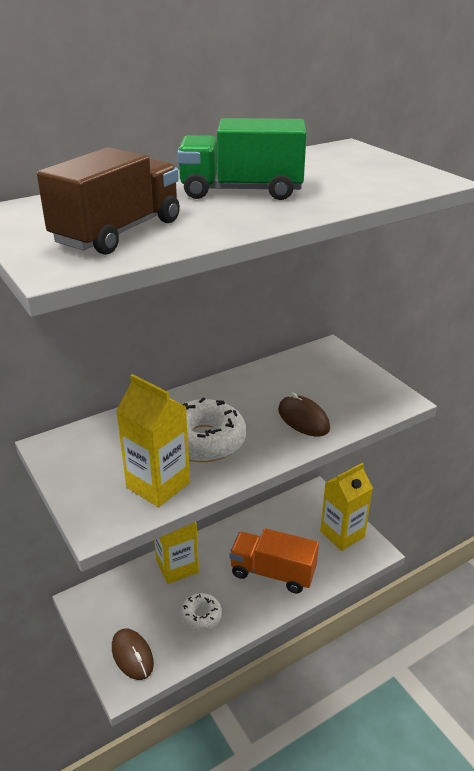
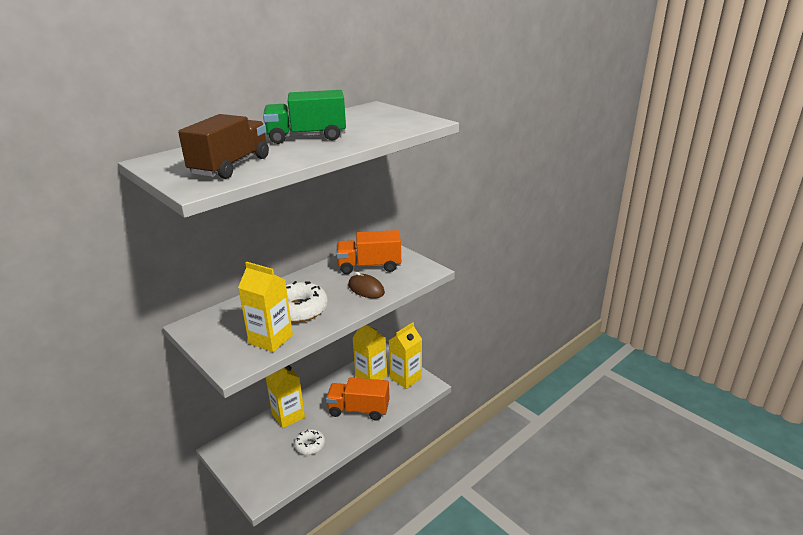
camera: 10 degrees left, 5 degrees down
(132, 655) = (262, 478): brown mouse -> none
(294, 524) = (371, 376): none -> yellow carton
(311, 382) = (369, 266): none -> orange truck

